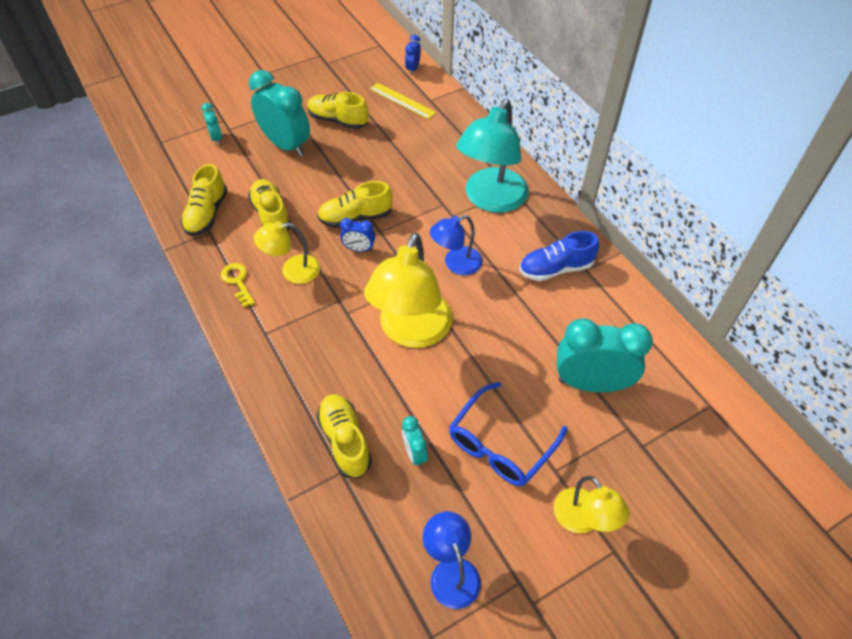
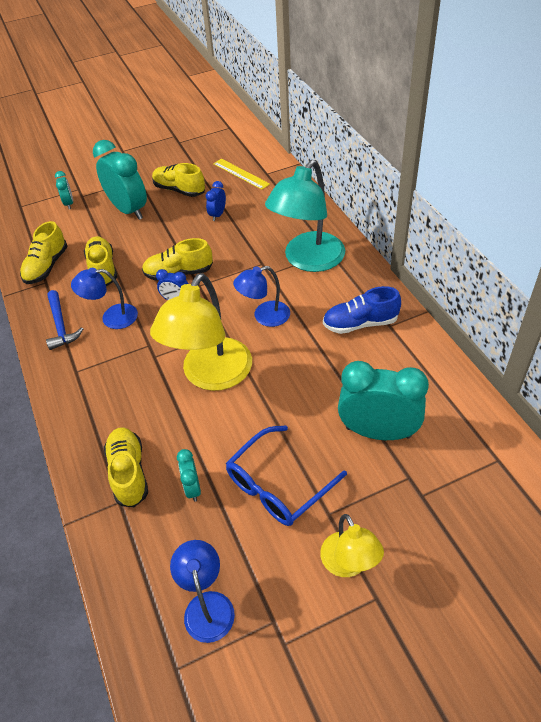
camera: 10 degrees right, 5 degrees down
(238, 282) = (61, 325): yellow key -> blue hammer
(292, 271) = (112, 317): yellow lamp -> blue lamp
(413, 69) = (255, 147): blue clock -> blue clock (217, 215)

